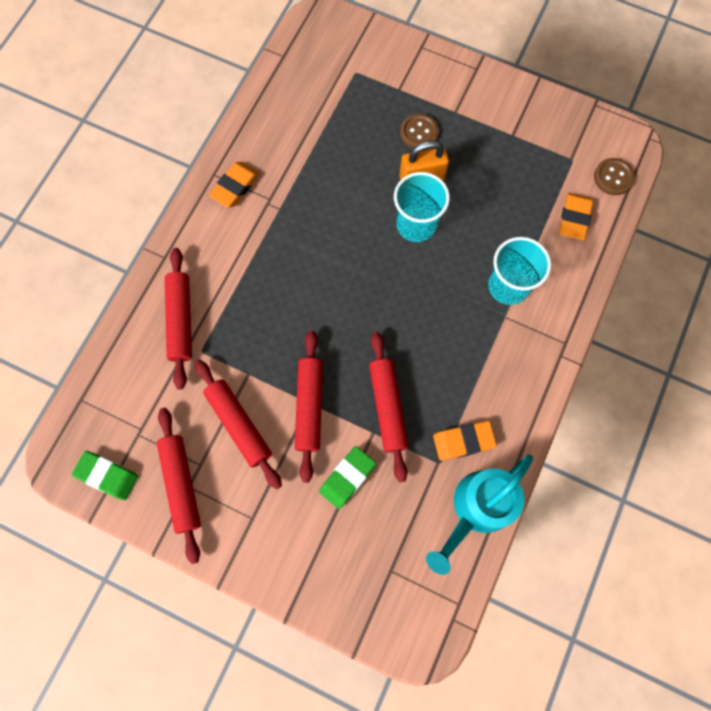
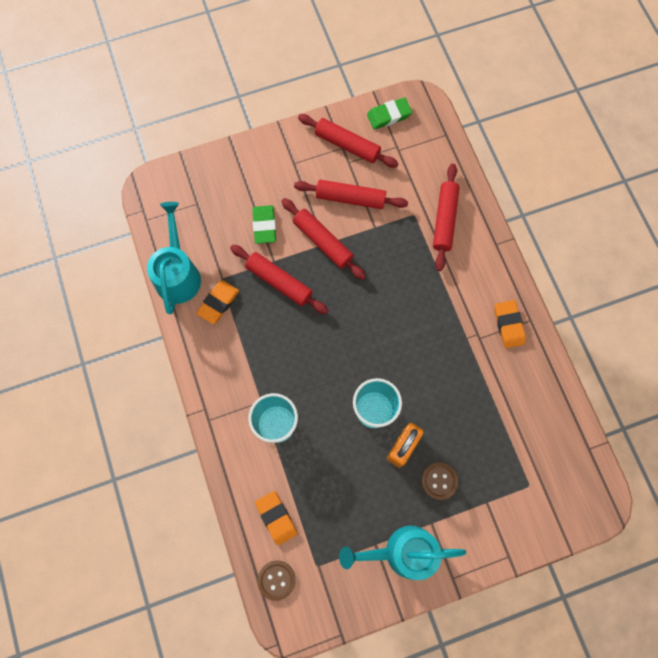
camera: 135 degrees right, 0 degrees up
(181, 320) = (444, 220): red rolling pin -> red rolling pin turned 60 degrees clockwise
(497, 114) = (402, 552): none -> turquoise watering can

